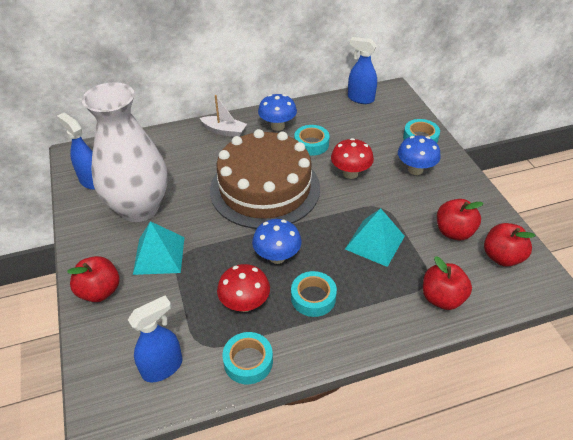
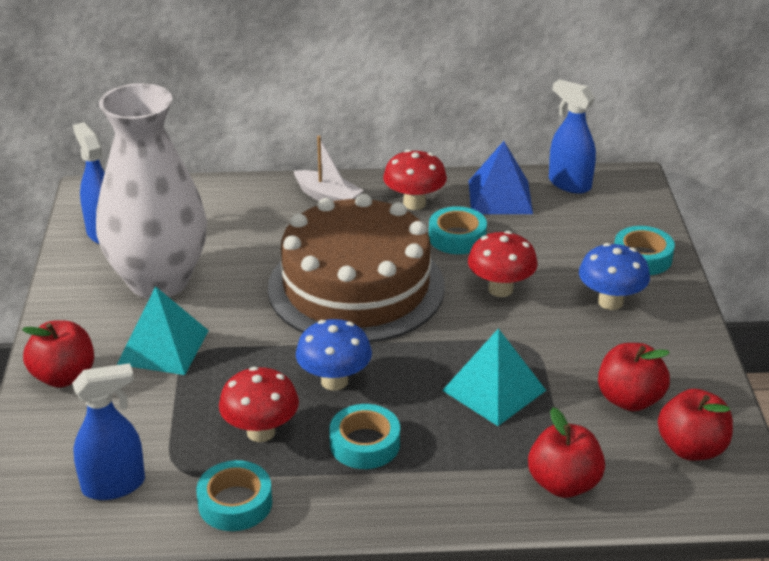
camera: 15 degrees right, 10 degrees down
(277, 126) = (414, 203): blue mushroom -> red mushroom
(325, 113) = (500, 197): none -> blue pyramid

